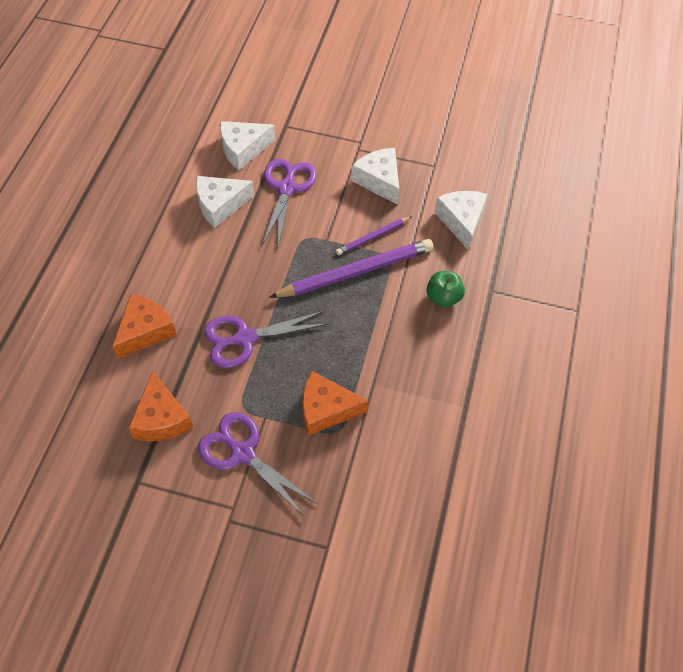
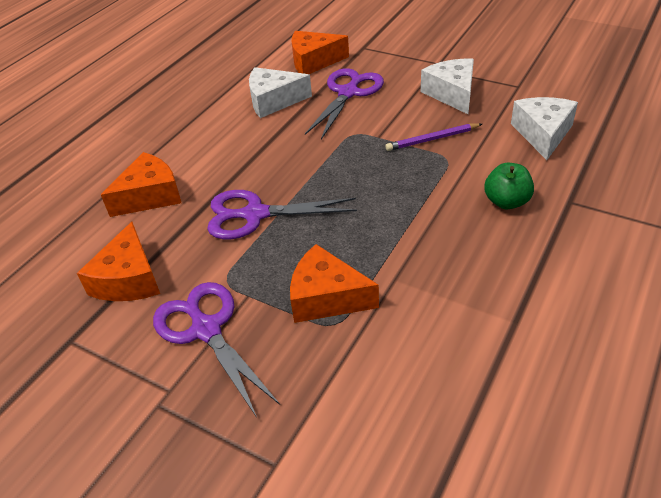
camera: 20 degrees right, 15 degrees down
(243, 149) = (314, 61): white cheese -> orange cheese
(355, 272) = (403, 168): purple pencil -> none

